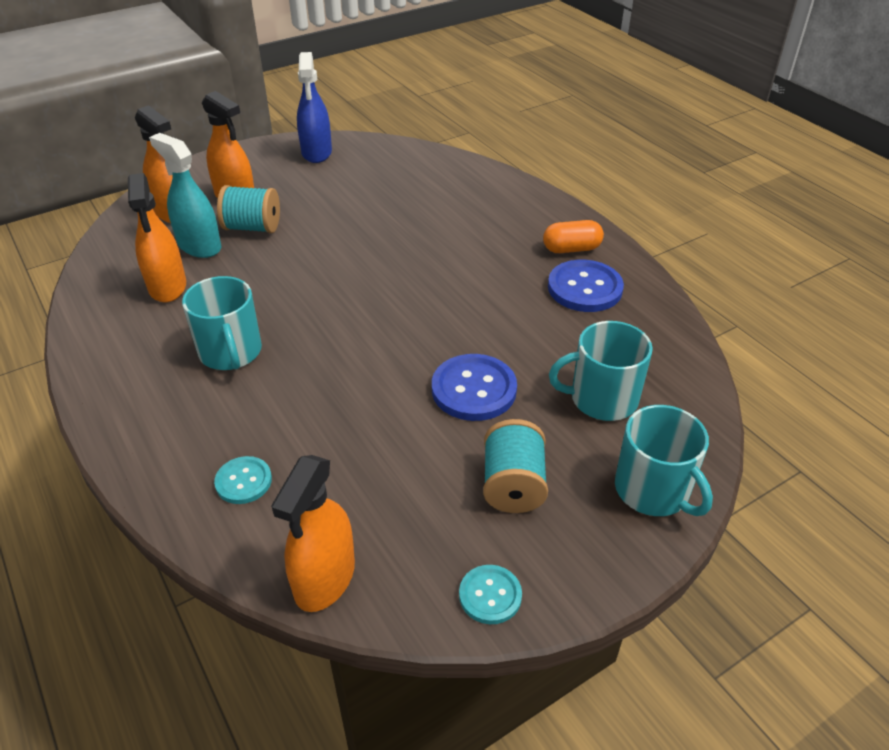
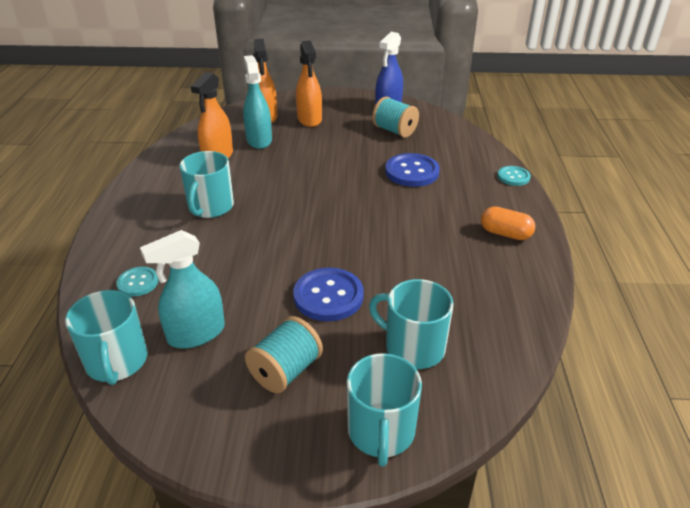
camera: 35 degrees right, 5 degrees down
(252, 227) = (300, 140): turquoise spool -> turquoise spool (394, 131)
(324, 578) = (117, 362): orange spray bottle -> turquoise mug
(380, 499) = (196, 333): none -> turquoise spray bottle
(490, 595) = (193, 432): turquoise button -> turquoise button (513, 177)
(584, 288) = (485, 265): blue button -> blue button (412, 172)

